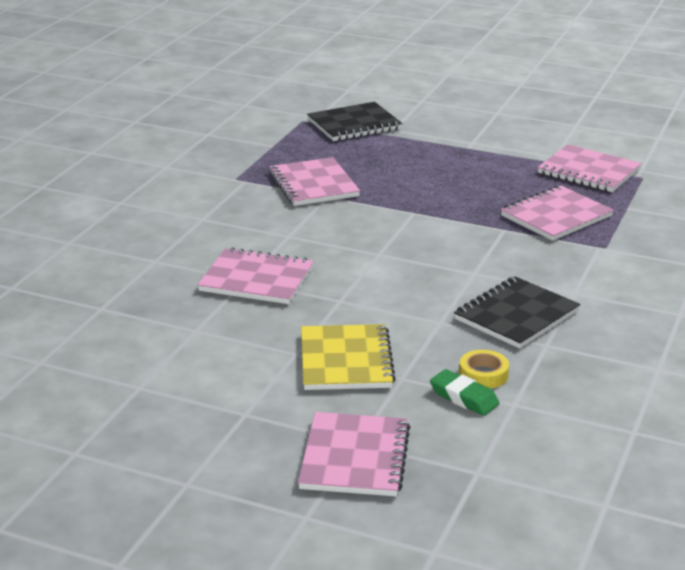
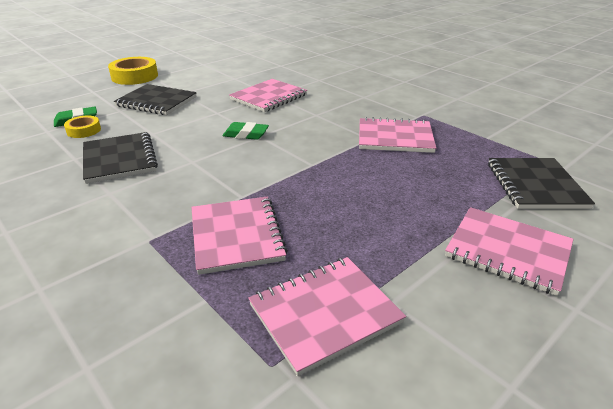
camera: 115 degrees right, 5 degrees up
(257, 432) = (135, 76): none -> yellow tape
(346, 360) = (156, 102): yellow notebook -> black notebook
(355, 457) = (84, 89): pink notebook -> pink notebook (507, 251)
(384, 262) = (246, 134): none -> green eraser

